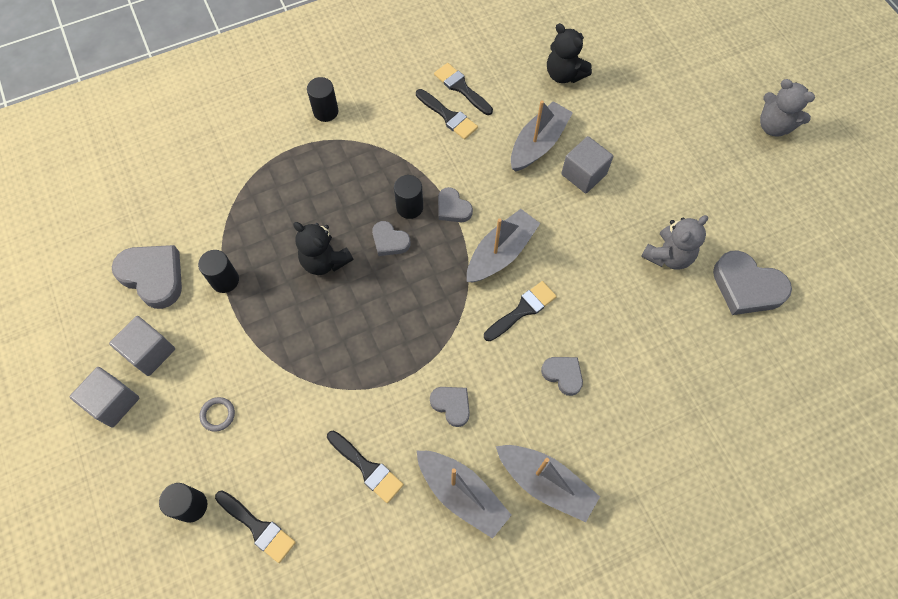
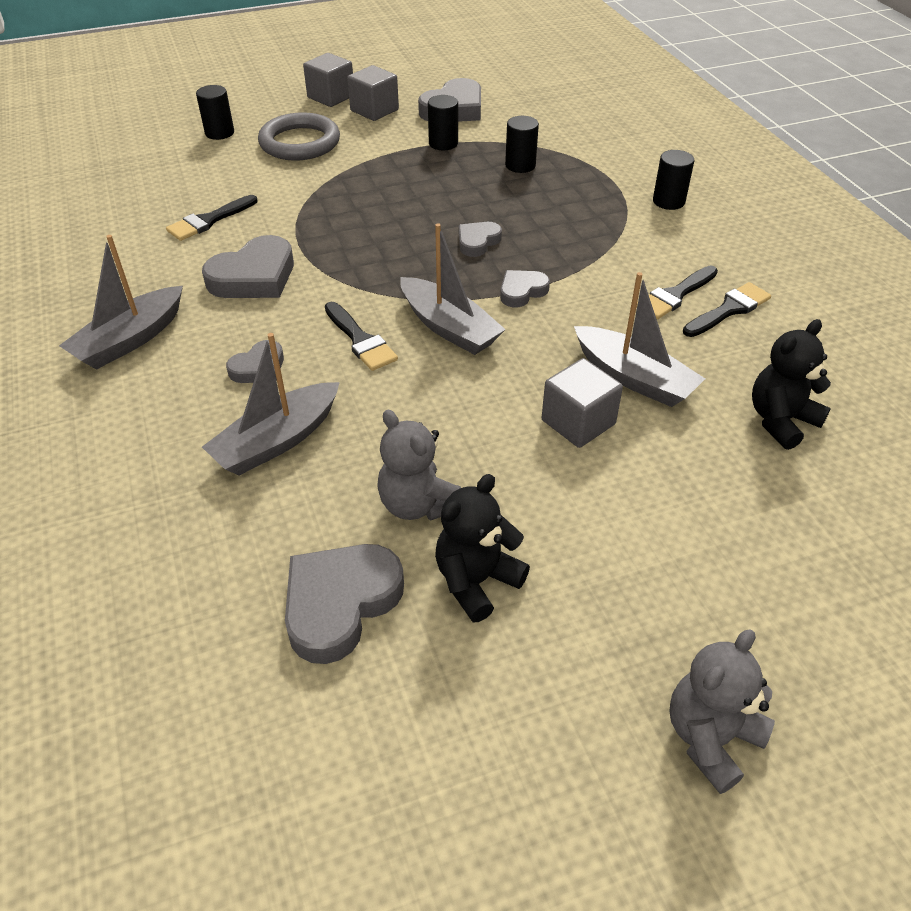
camera: 95 degrees right, 20 degrees down
(218, 415) = (300, 143): grey ring -> grey ring, size x2.40
(258, 527) = (183, 163): black brush -> none
(325, 261) = (457, 199): black teddy bear -> black teddy bear (476, 581)
(409, 207) = (525, 258): black cylinder -> black cylinder (520, 165)
(451, 405) = (254, 277): grey heart -> grey heart, size x1.76
(462, 494) = (150, 278): grey boat -> grey boat (277, 441)

